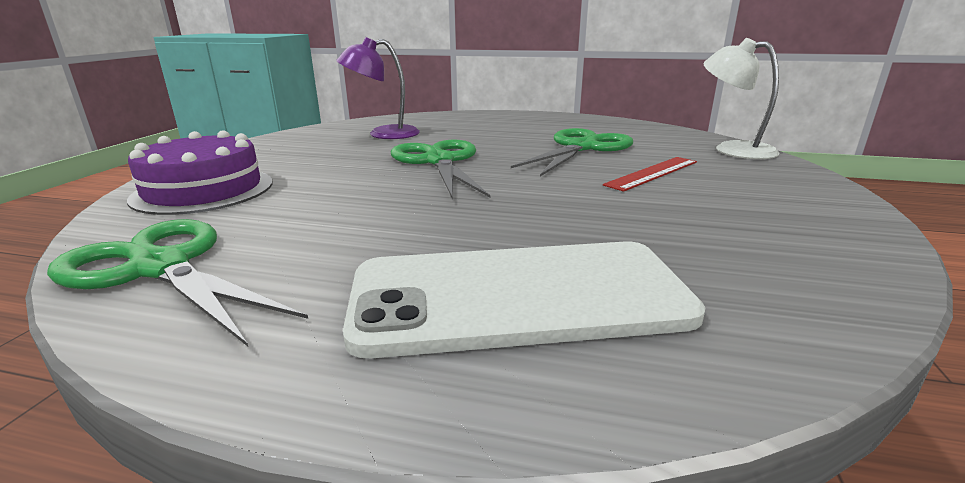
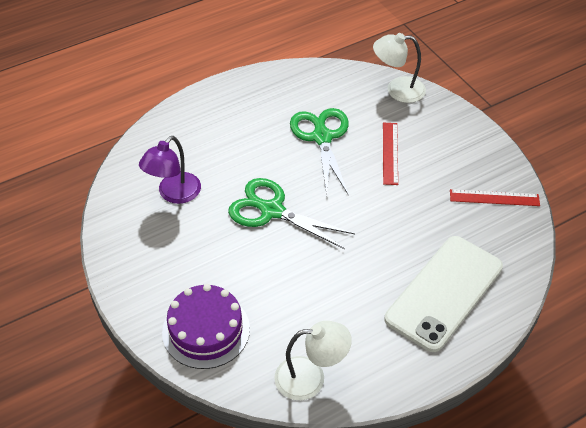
camera: 45 degrees left, 25 degrees up
(160, 268) = (310, 378): green scissors -> white lamp
(794, 251) = (494, 198): none -> red ruler

